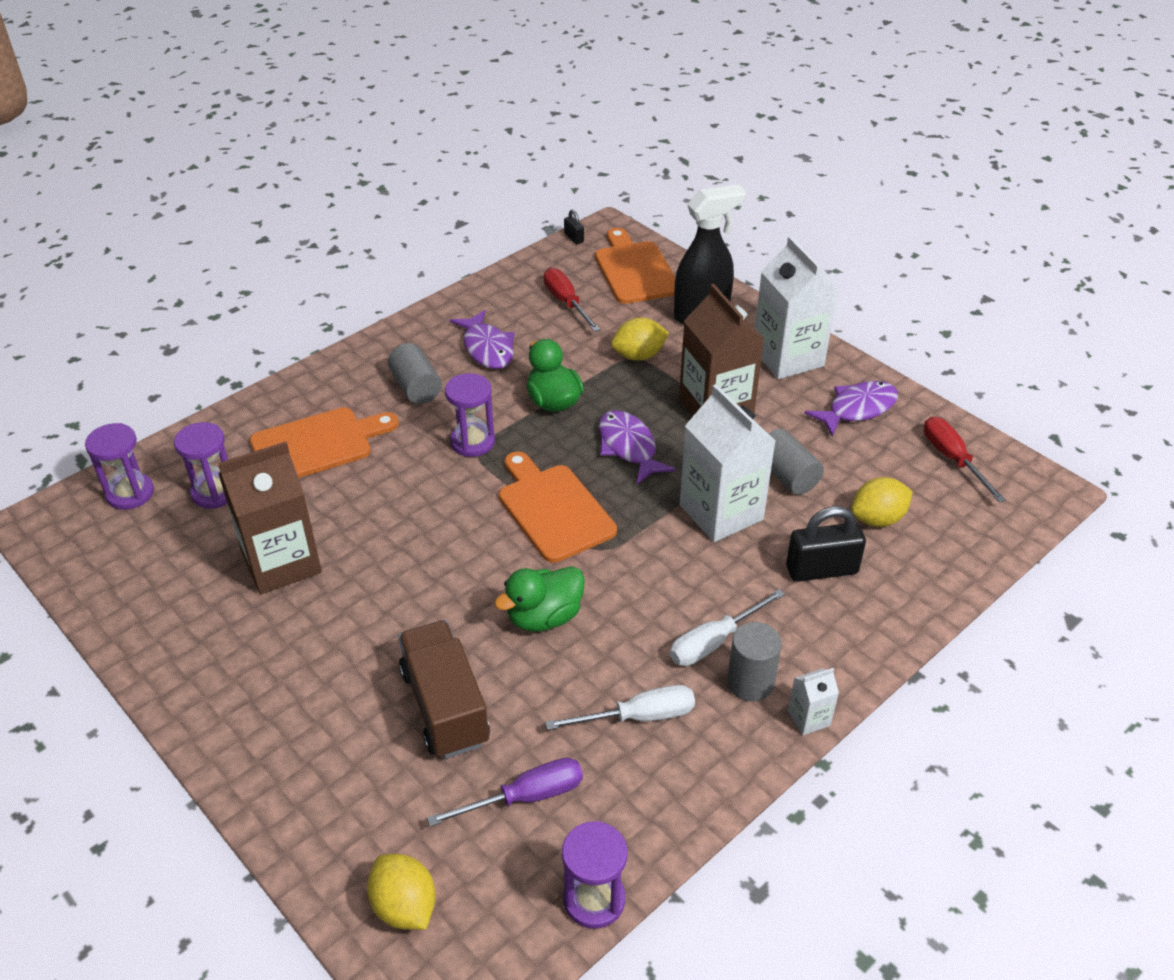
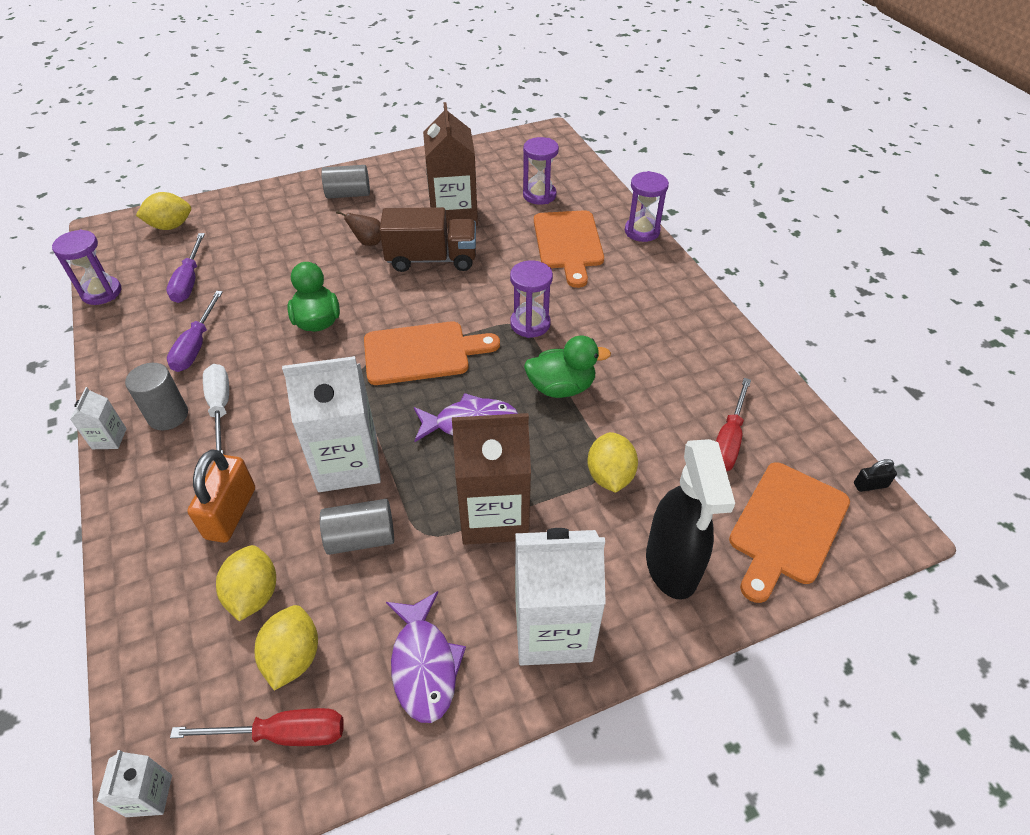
camera: 110 degrees right, 5 degrees up
(130, 493) = (557, 164): purple hourglass -> purple hourglass (642, 231)
(371, 629) = (368, 242): none -> brown pear
(416, 387) = (619, 305): grey cylinder -> grey cylinder (348, 194)
(445, 706) = (282, 262): brown truck -> brown truck (432, 259)
(487, 348) = (662, 361): purple fish -> none
(566, 302) = (728, 441): red screwdriver -> red screwdriver turned 120 degrees clockwise
(635, 270) = (786, 527): orange cutting board -> orange cutting board turned 120 degrees clockwise
(639, 716) = (196, 346): white screwdriver -> purple screwdriver
(821, 570) = (231, 513): black padlock -> orange padlock
(903, 475) = (293, 657): none -> yellow lemon
(1038, 506) = (149, 795): none -> white carton

